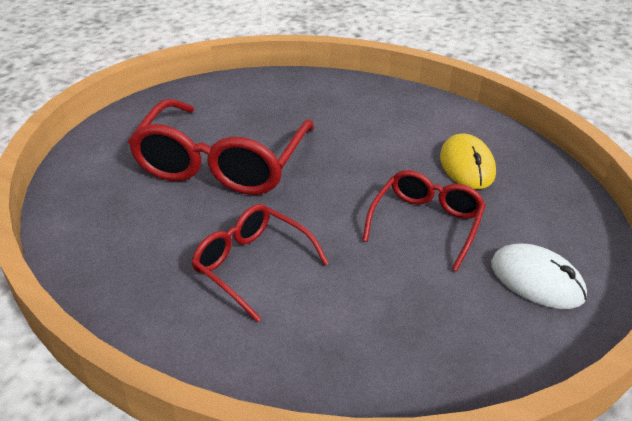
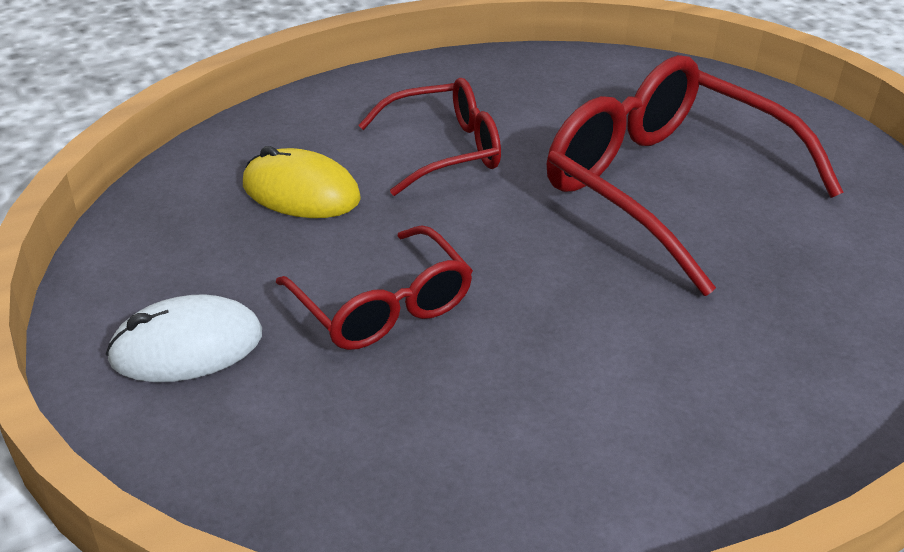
camera: 120 degrees right, 0 degrees up
(467, 165) = (472, 429): yellow mouse -> yellow mouse (301, 192)

